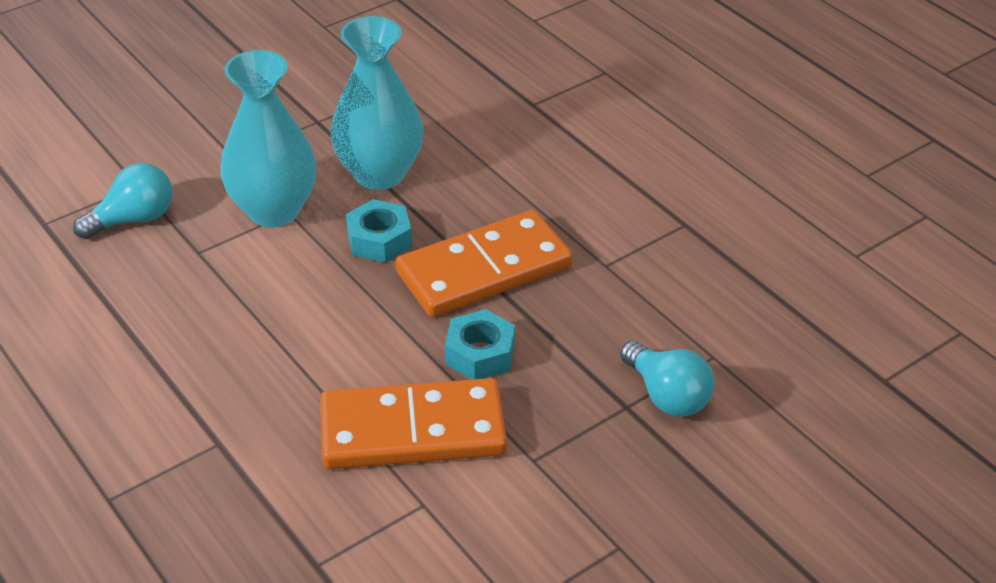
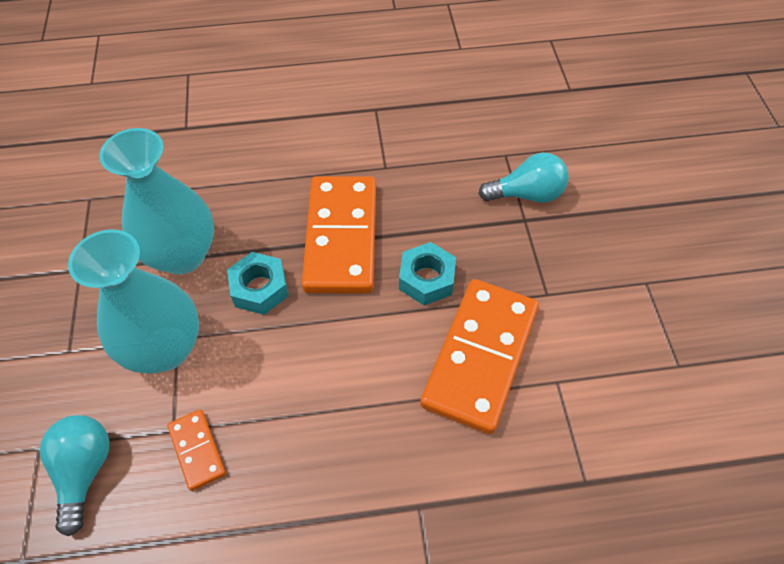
camera: 60 degrees left, 15 degrees up
(189, 274) = (197, 450): none -> orange domino

